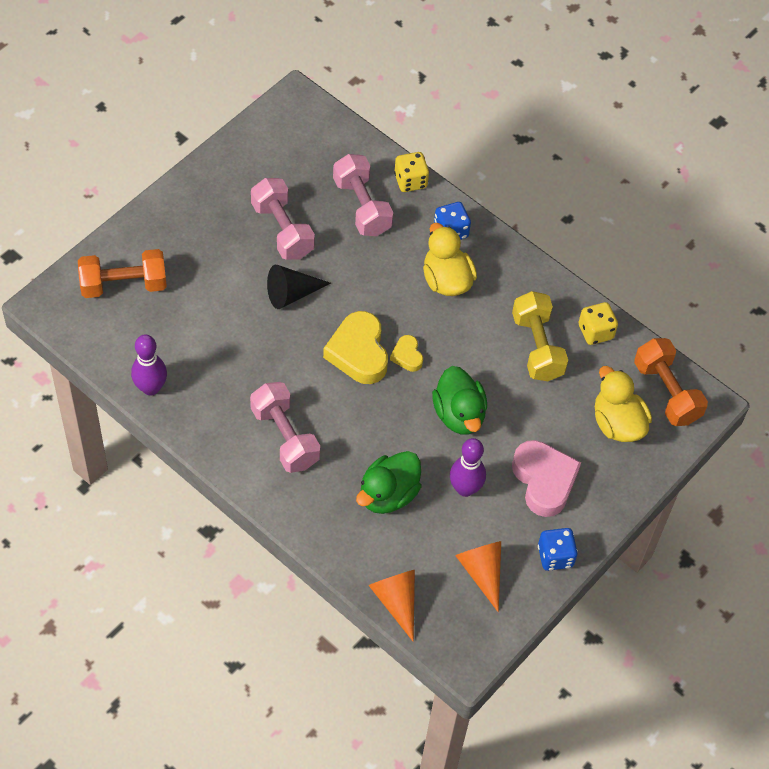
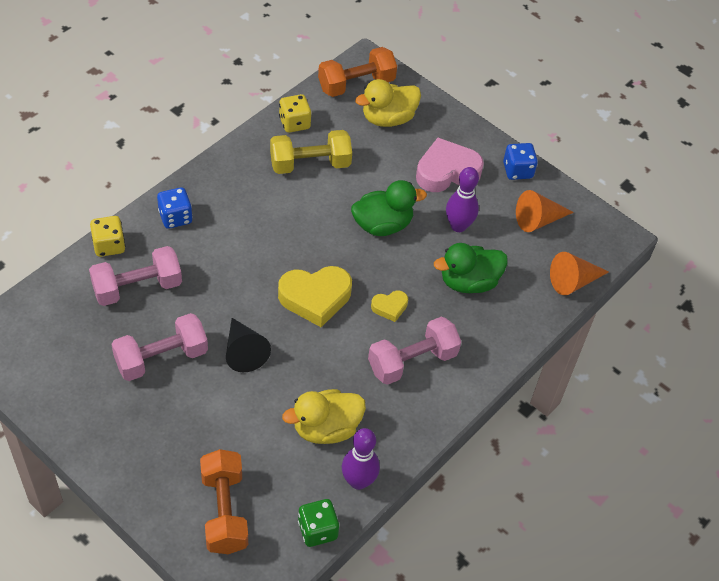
camera: 90 degrees left, 5 degrees down
(102, 355) = (317, 530): none -> green dice
(388, 494) = (468, 282): green duck -> green duck turned 120 degrees clockwise
(407, 356) = (319, 260): yellow heart -> yellow heart (390, 307)
(446, 280) = (233, 224): yellow duck -> yellow duck (326, 428)

